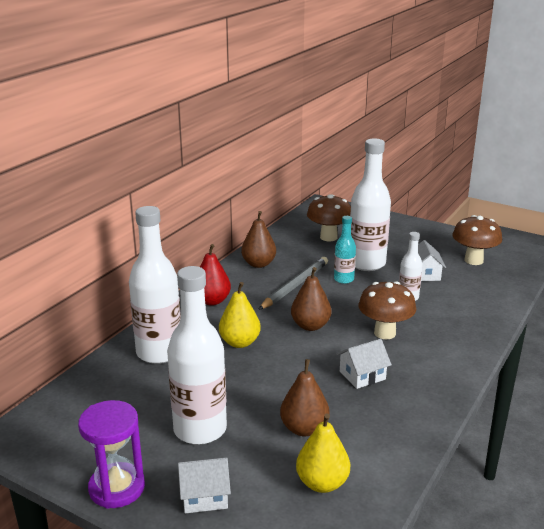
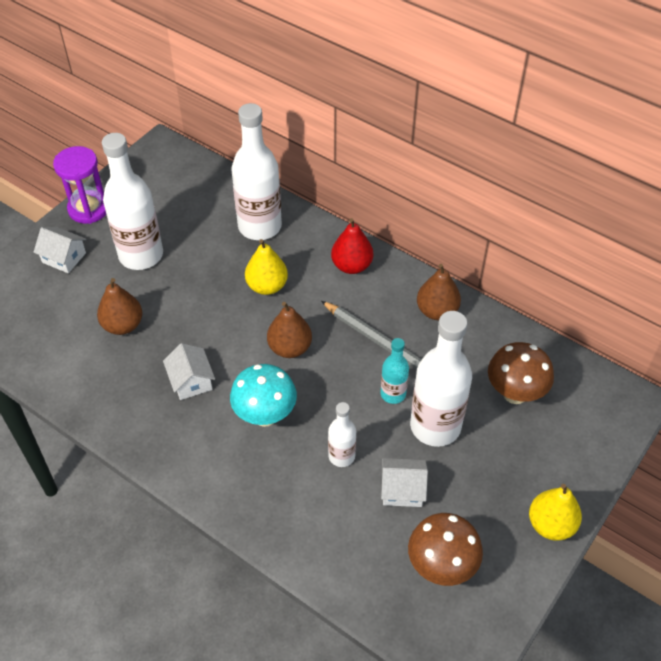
camera: 95 degrees right, 25 degrees up
(205, 496) = (64, 257): white house -> white house turned 60 degrees counterclockwise
(322, 483) = (54, 330): yellow pear -> yellow pear (551, 524)
(385, 333) = (265, 415): brown mushroom -> turquoise mushroom

